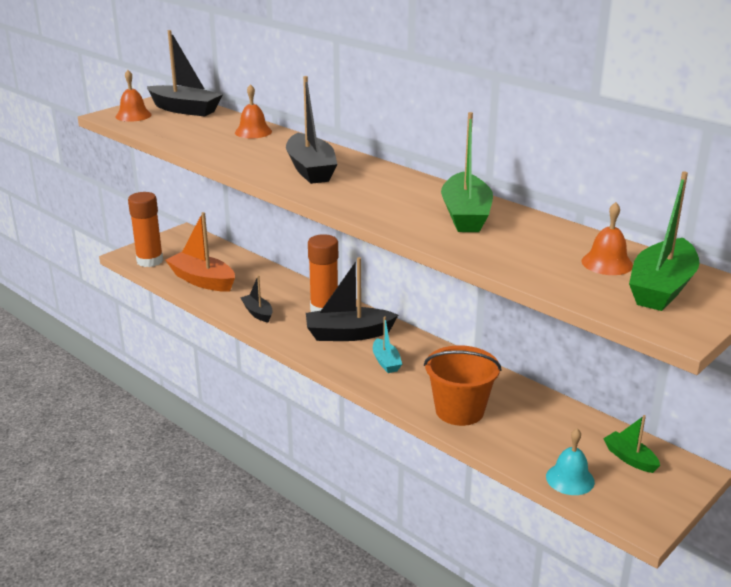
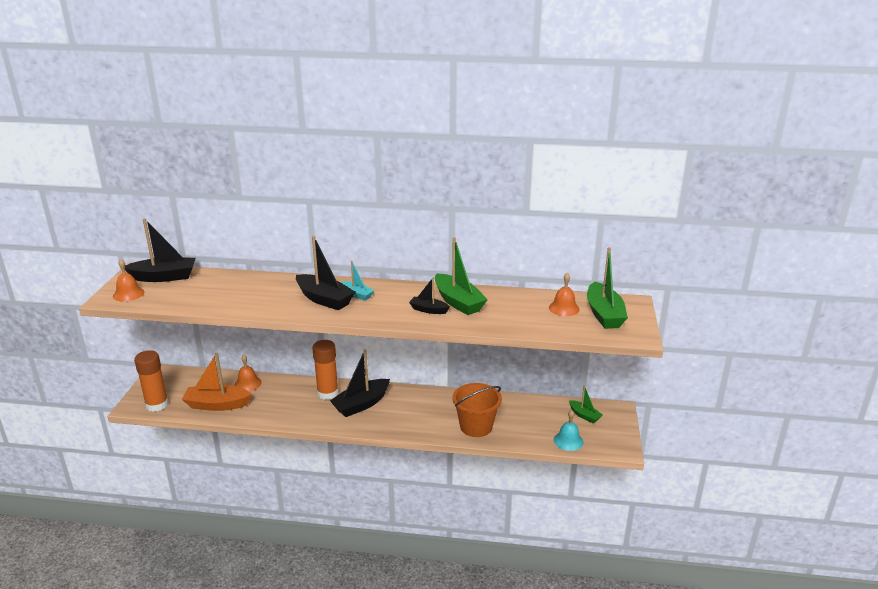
camera: 35 degrees left, 0 degrees up
(253, 132) = (244, 281): orange bell -> orange bell (248, 383)
(258, 313) = (285, 413): black boat -> black boat (428, 310)
(386, 362) = (404, 413): turquoise boat -> turquoise boat (357, 295)
(630, 458) = (584, 415): green boat -> green boat turned 150 degrees counterclockwise

